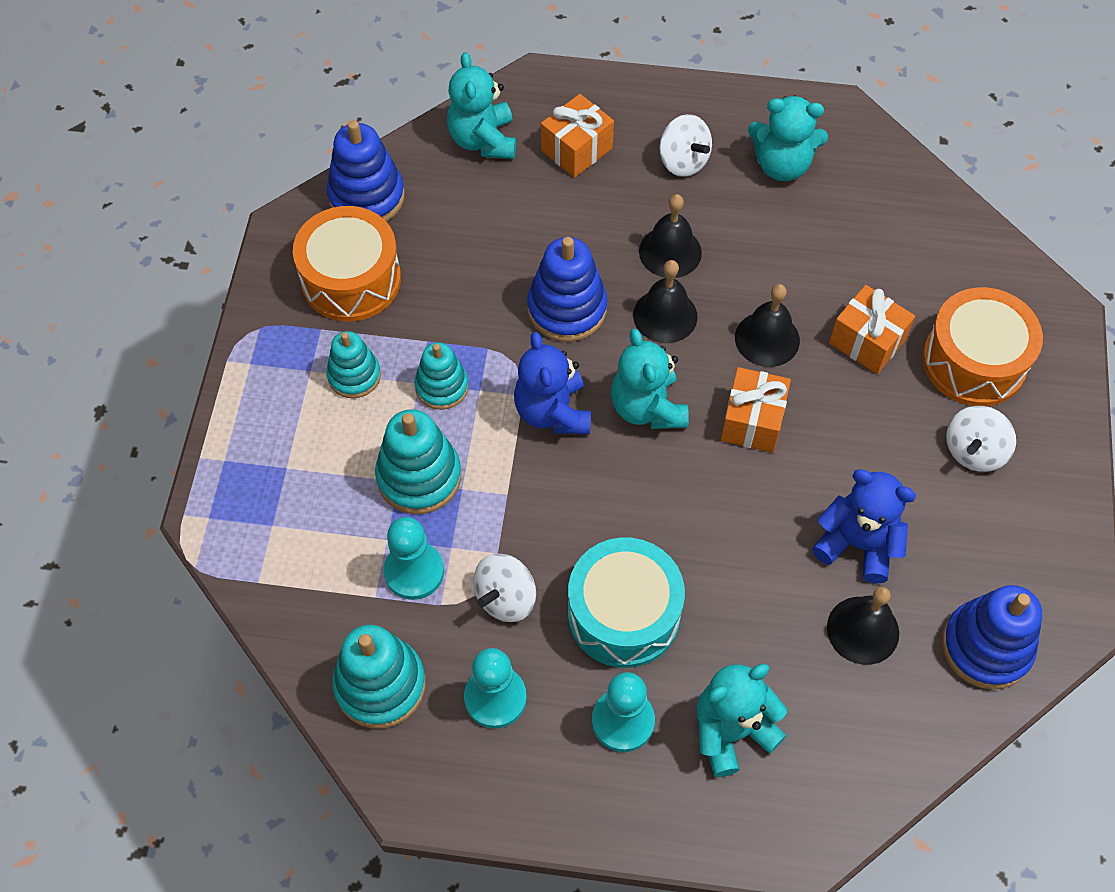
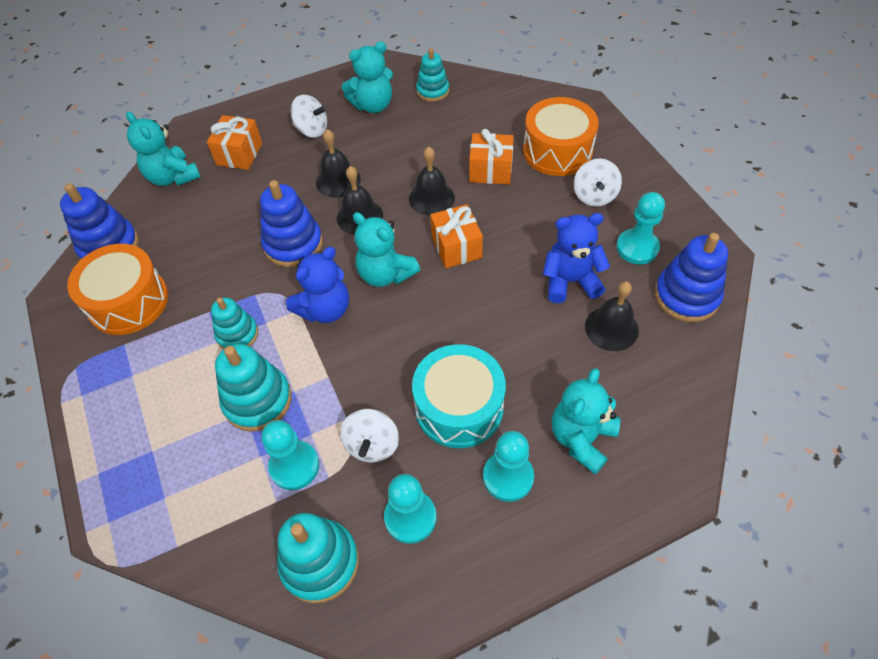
camera: 30 degrees left, 5 degrees down
(354, 376) = (168, 361): turquoise stacking toy -> turquoise stacking toy (432, 91)
(552, 412) = (325, 309): blue teddy bear -> blue teddy bear turned 90 degrees counterclockwise
(974, 550) = (637, 248): none -> turquoise pawn

